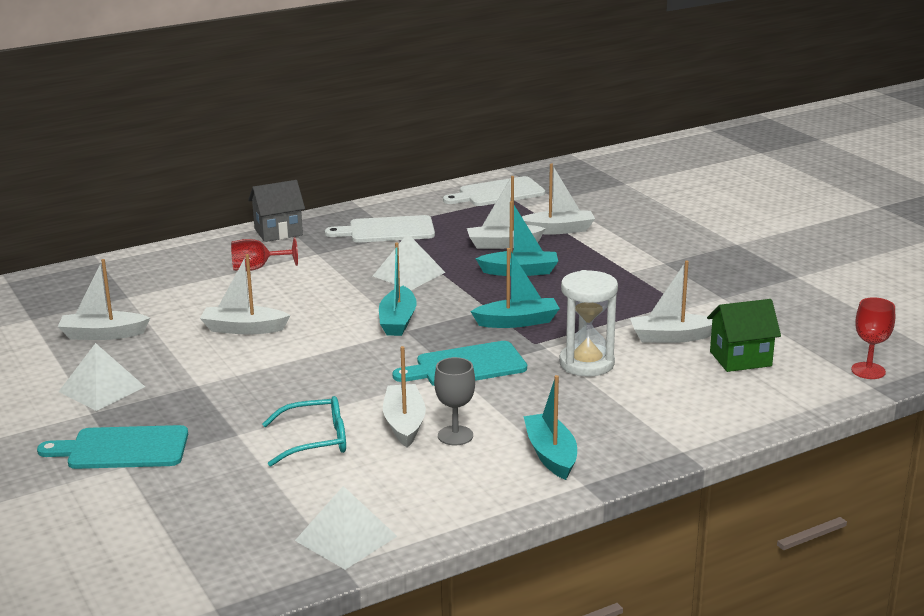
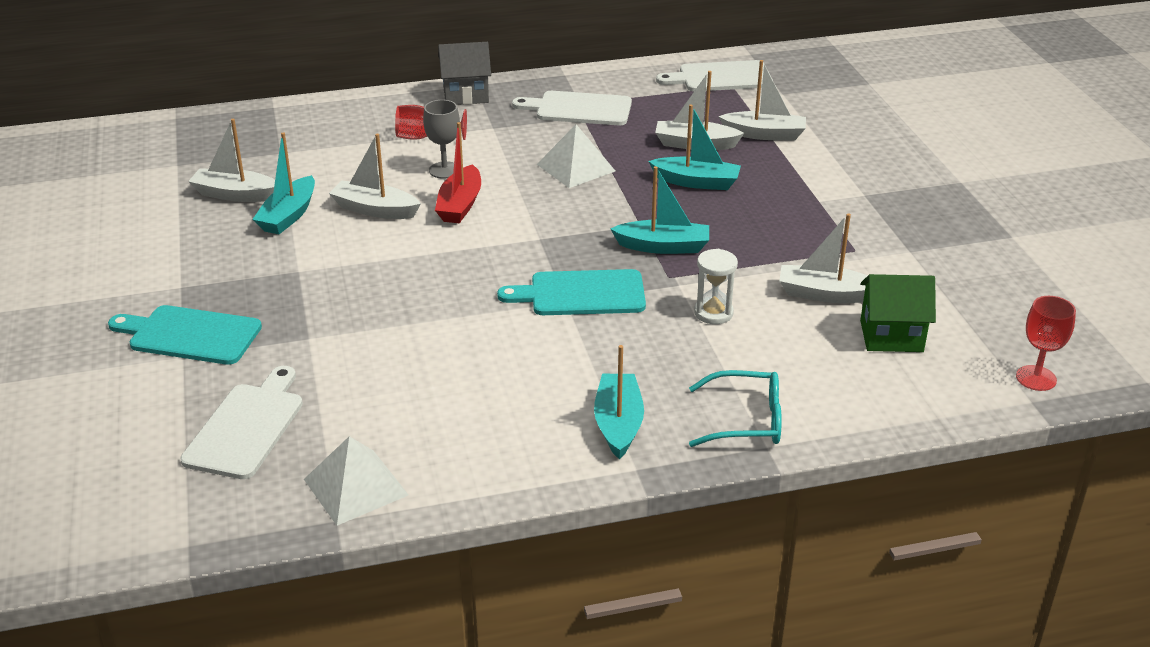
camera: 15 degrees right, 10 degrees up
(102, 389) = (204, 260): white pyramid -> none
(218, 510) = (247, 427): none -> white cutting board
(315, 441) = (381, 360): turquoise glasses -> turquoise glasses (745, 420)
(320, 315) = (460, 205): none -> red boat
(398, 321) = (536, 225): turquoise boat -> turquoise boat (288, 215)
(404, 423) = (482, 355): white boat -> none
(455, 435) = (528, 380): grey goblet -> grey goblet (444, 170)
(586, 363) = (713, 313): white hourglass -> white hourglass, size x0.63

